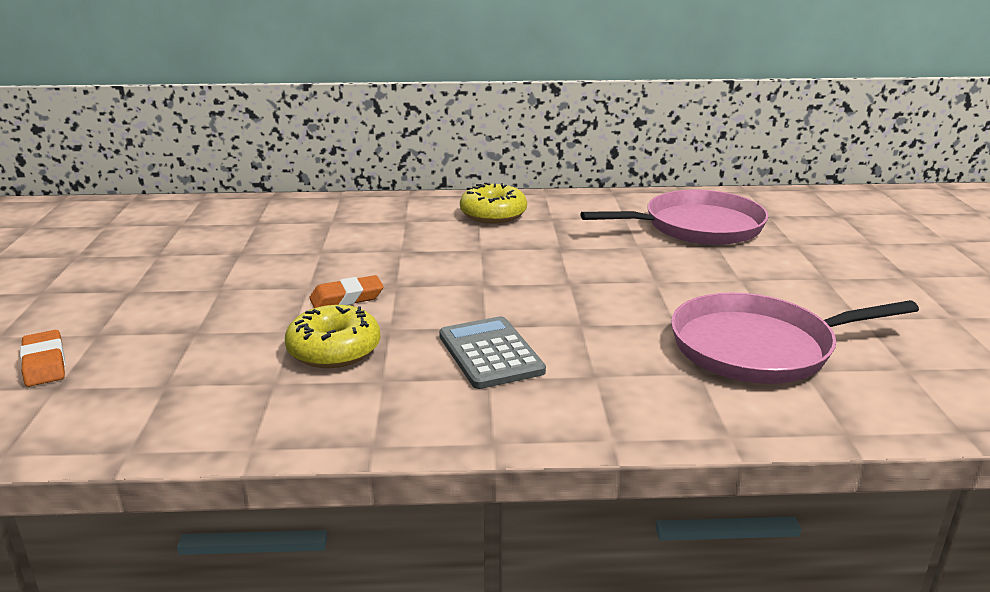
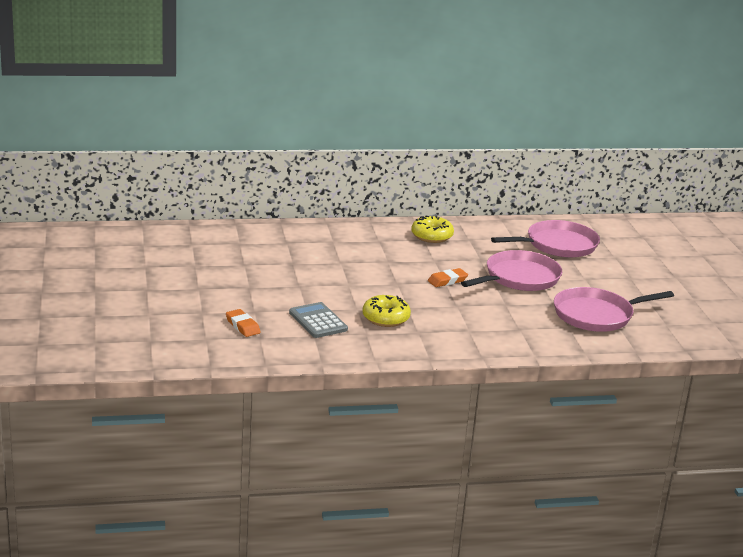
camera: 10 degrees left, 0 degrees up
(347, 298) = (374, 291): orange eraser -> orange eraser (447, 281)
(490, 353) = (465, 319): grey calculator -> grey calculator (318, 321)
(619, 277) = (519, 278): none -> pink pan

